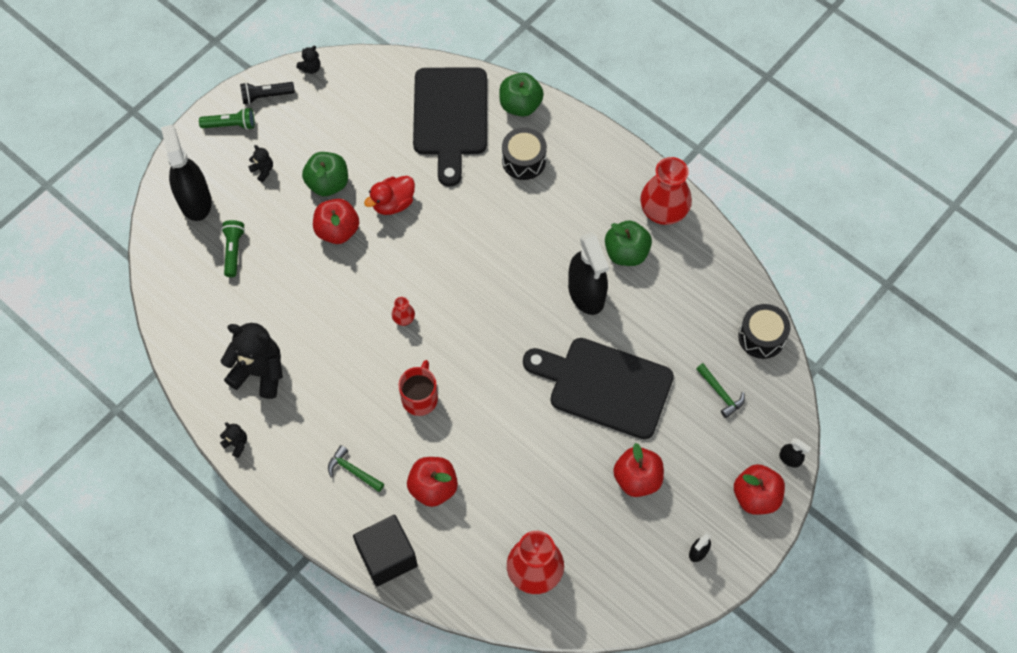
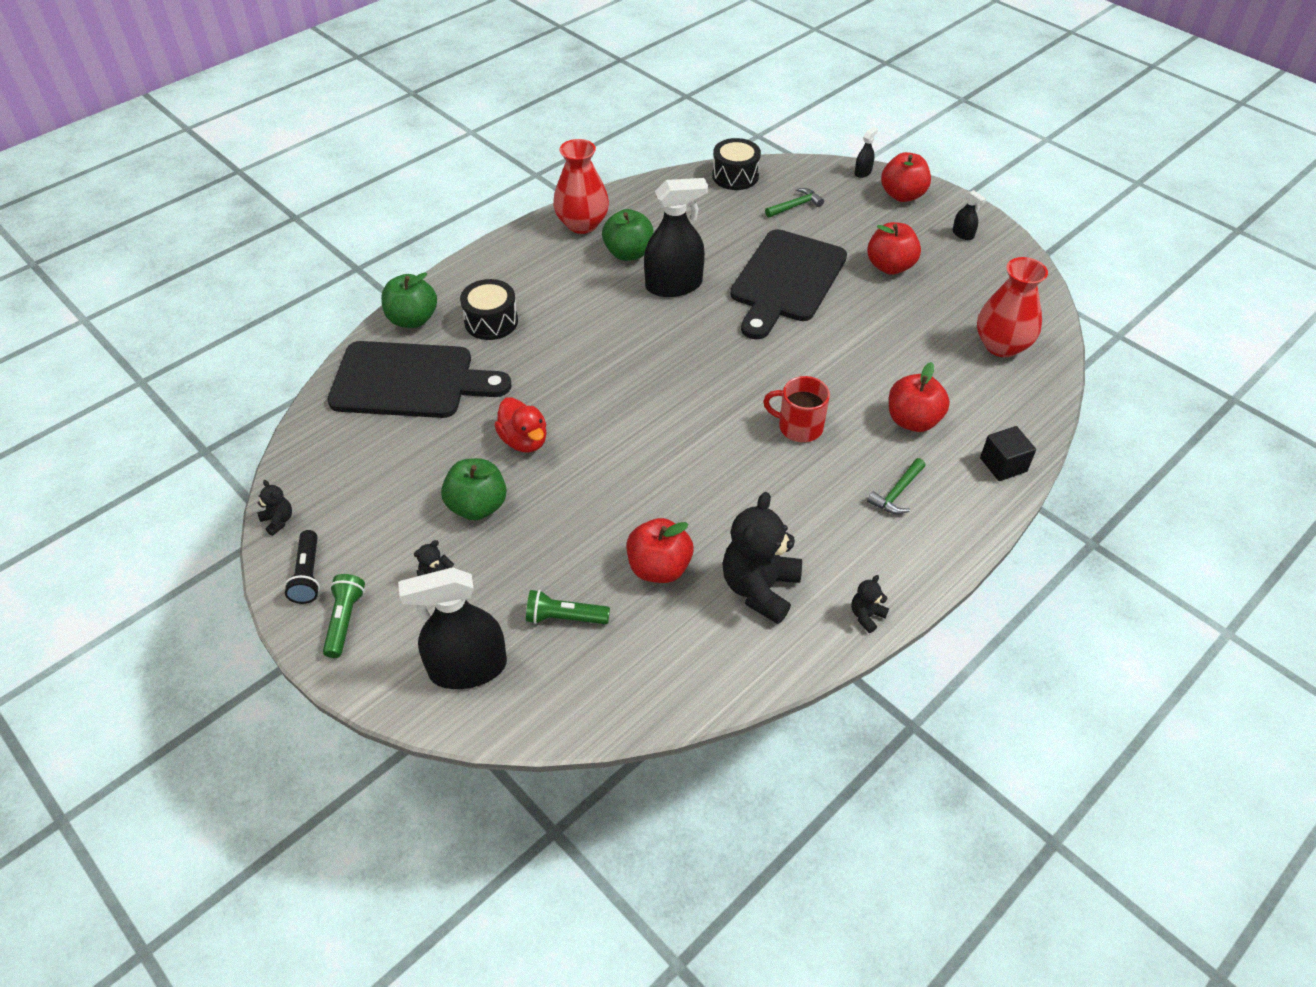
camera: 85 degrees left, 15 degrees down
(337, 230) = (553, 498): red apple -> red apple (659, 568)
(387, 556) = (1003, 465): black cube -> black cube, size x0.62
(404, 318) = (691, 437): red vase -> none

